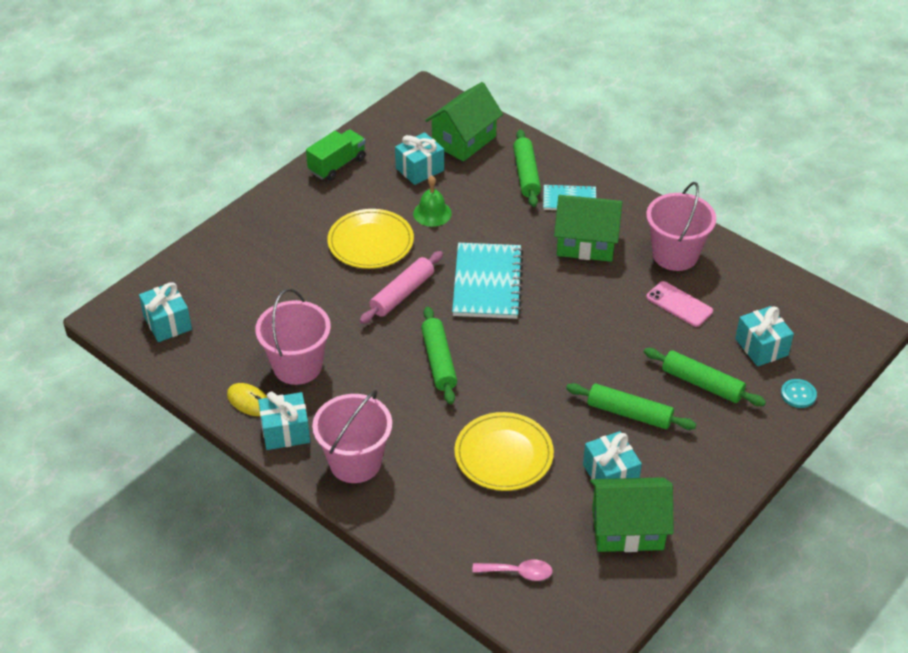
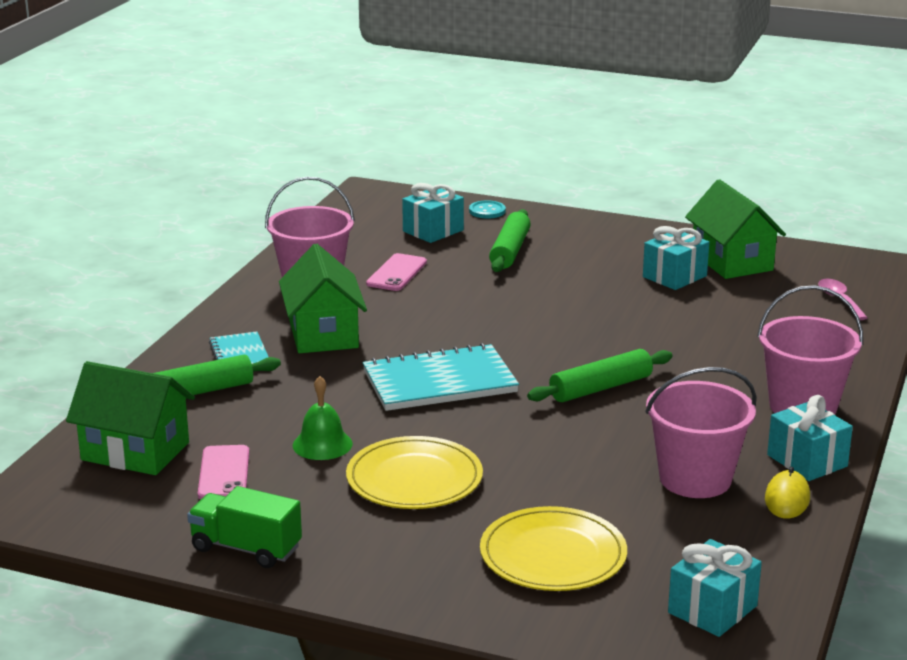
camera: 110 degrees left, 20 degrees down
(402, 294) = (502, 434): pink rolling pin -> none
(420, 169) = (224, 473): turquoise gift -> pink phone
(503, 454) = (703, 329): yellow plate -> yellow plate (553, 555)
(629, 413) = (583, 278): green rolling pin -> none

